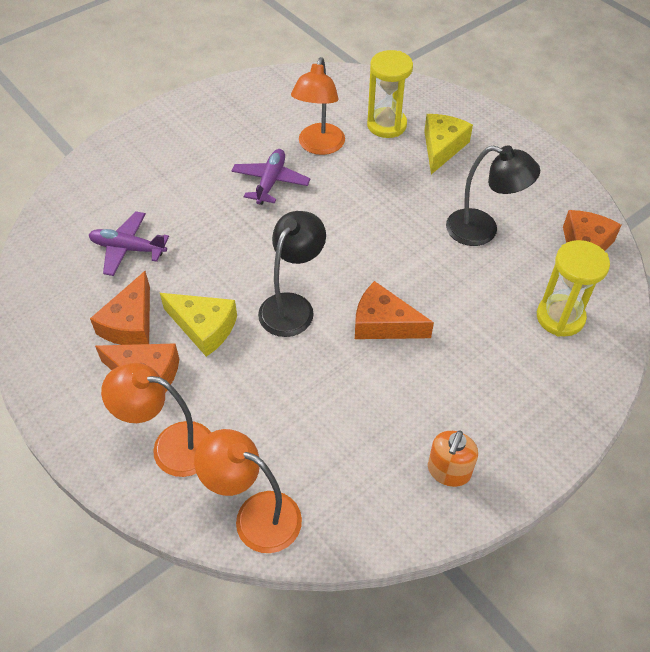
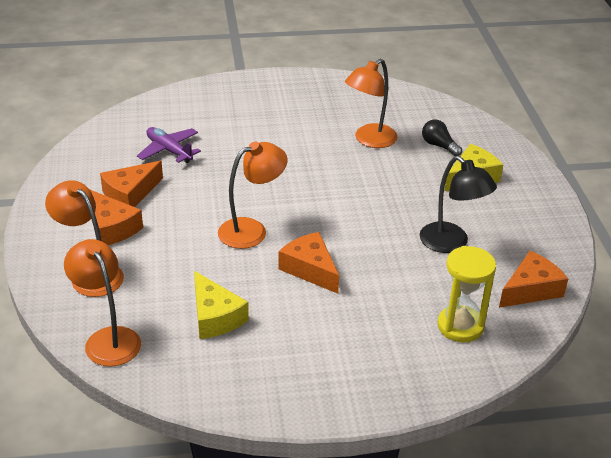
camera: 30 degrees right, 15 degrees down
(204, 327) = (177, 217): yellow cheese -> yellow cheese (215, 317)
(270, 182) = (309, 149): purple plane -> none
(292, 306) = (252, 230): black lamp -> orange lamp
(386, 125) = (439, 146): yellow hourglass -> black light bulb
(448, 471) = (269, 379): orange soap dispenser -> none

